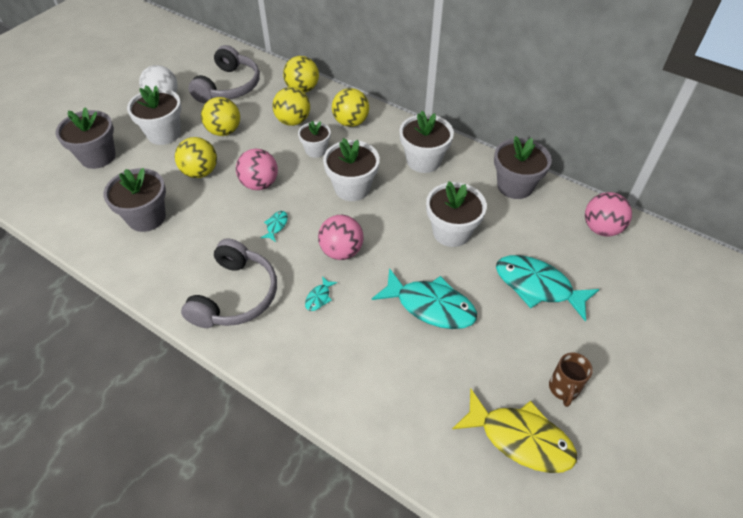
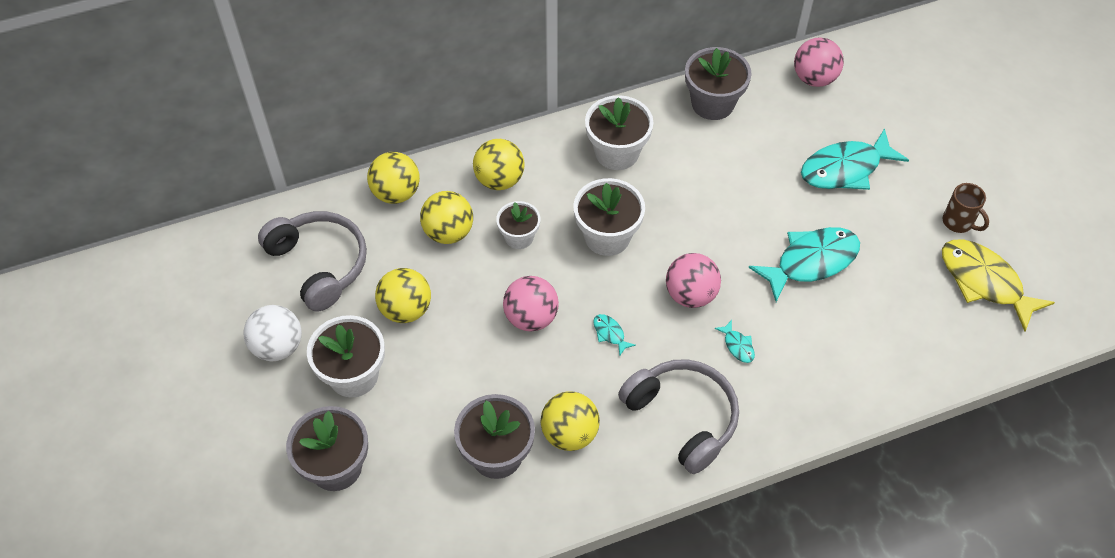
camera: 55 degrees left, 5 degrees up
(200, 172) = (461, 367): yellow ball -> yellow ball (569, 433)
(451, 232) = (733, 191): white flower pot -> none
(520, 438) = (984, 282): yellow fish -> yellow fish turned 105 degrees counterclockwise

